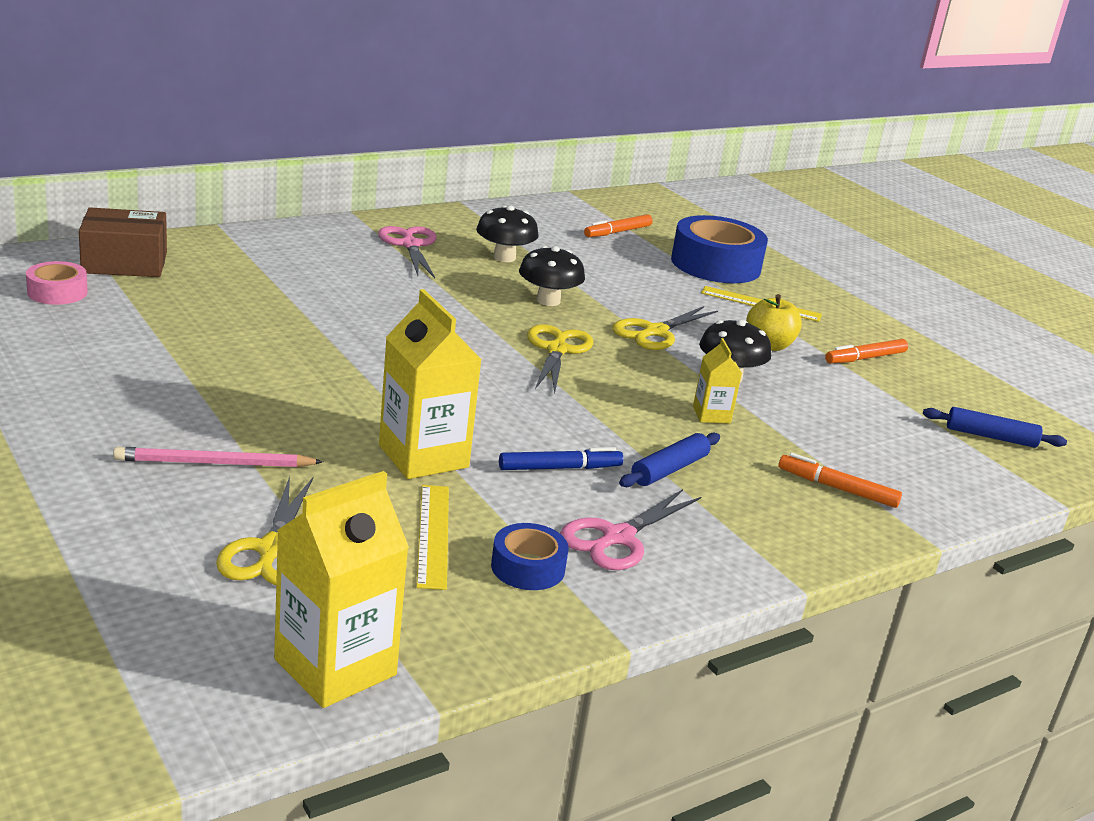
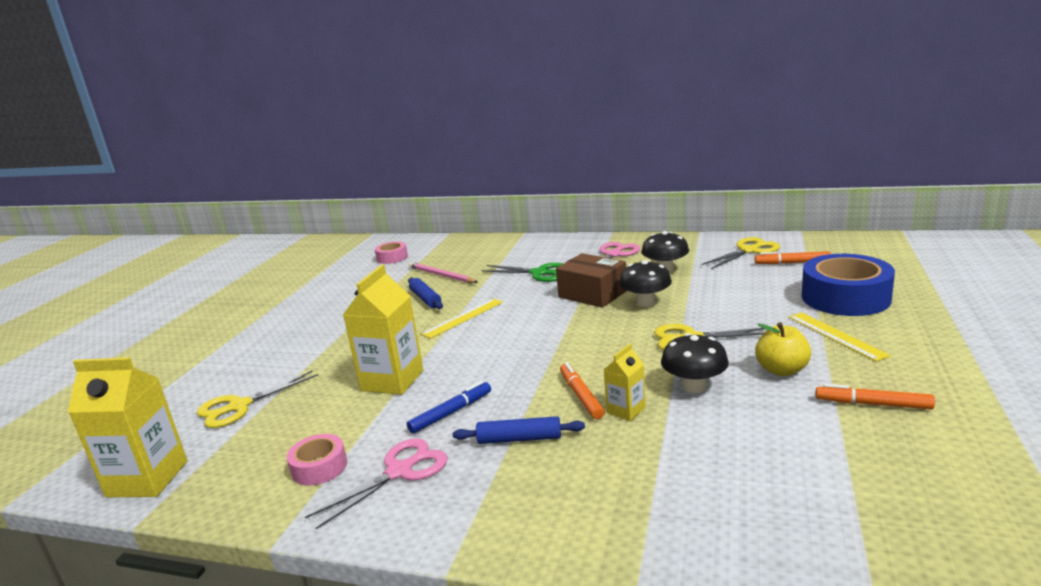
camera: 55 degrees right, 5 degrees down
(124, 263) = (445, 247): brown box -> brown box (592, 294)
(214, 463) = (300, 354): pink pencil -> pink pencil (441, 275)
(355, 283) = (539, 273): none -> green scissors
(433, 535) = (313, 427): yellow ruler -> yellow ruler (463, 318)
(528, 567) = (319, 467): blue tape -> pink tape
(557, 350) = (592, 336): yellow scissors -> yellow scissors (749, 251)
(560, 468) = (451, 413): blue marker -> blue marker turned 75 degrees counterclockwise
(617, 538) = (400, 471): pink scissors -> pink scissors turned 135 degrees clockwise
(837, 488) = (629, 504): orange marker -> orange marker (581, 395)
(990, 436) = (904, 522): blue rolling pin -> blue rolling pin (426, 299)

